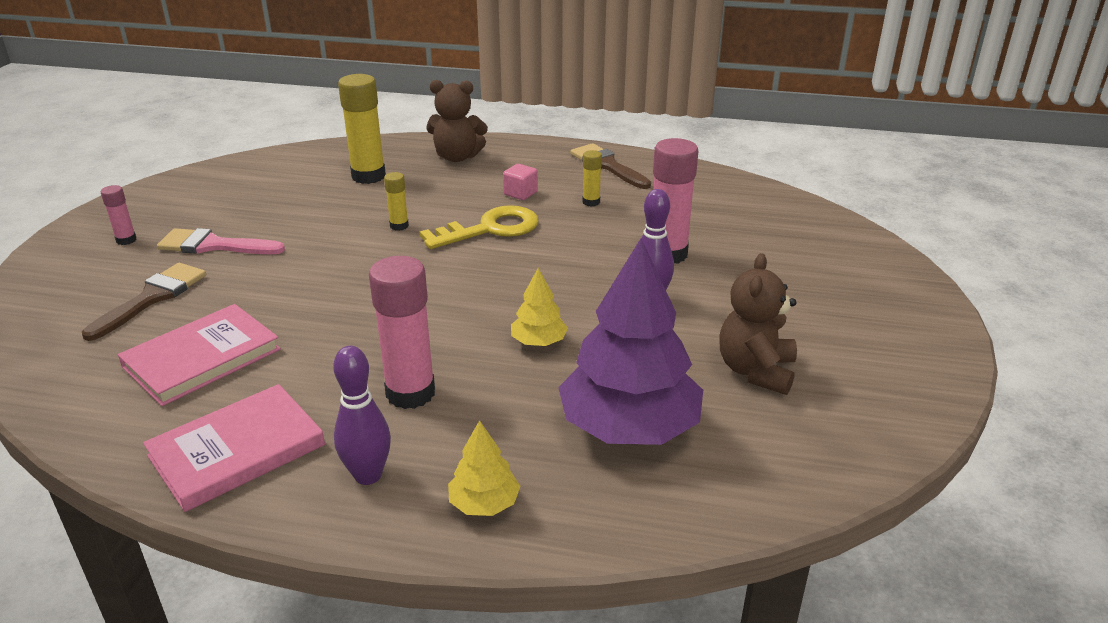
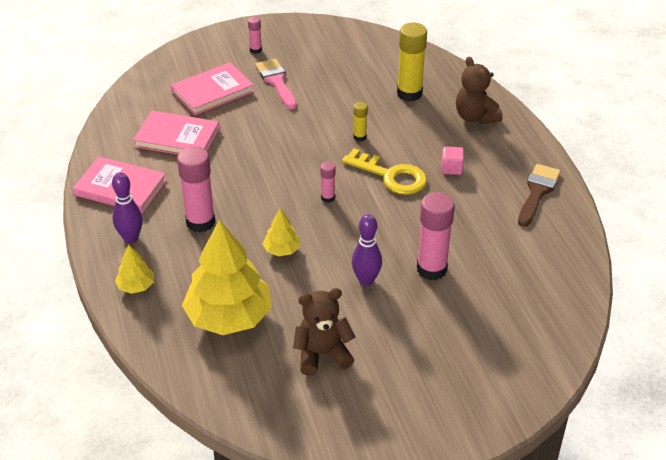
camera: 60 degrees right, 10 degrees up
(152, 298) = (212, 91): brown brush -> pink book
(479, 279) = (328, 198): none -> pink glue stick
(591, 202) = (471, 206): yellow glue stick -> none
(629, 427) = (229, 317): purple tree -> yellow tree

